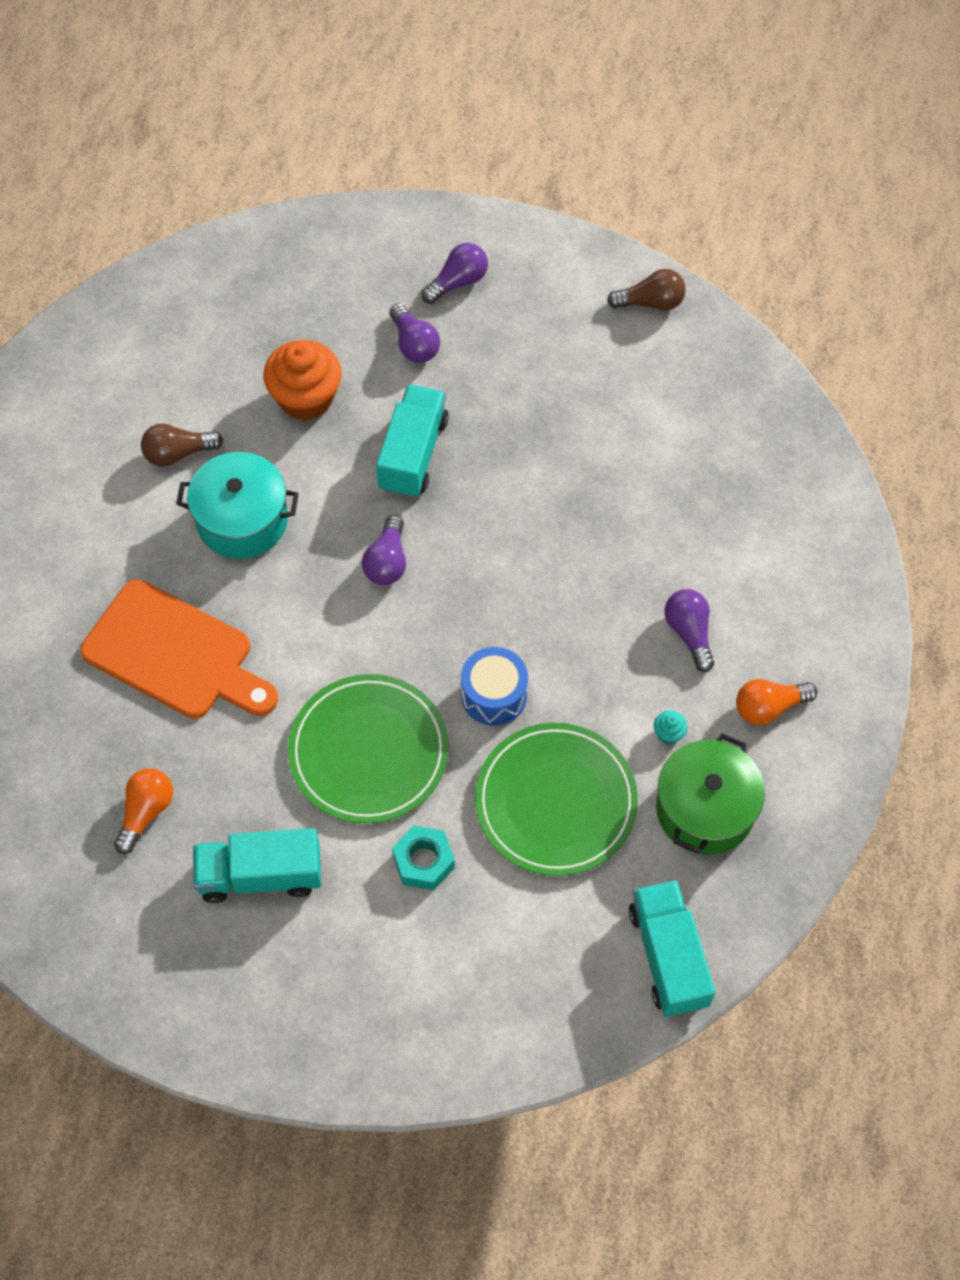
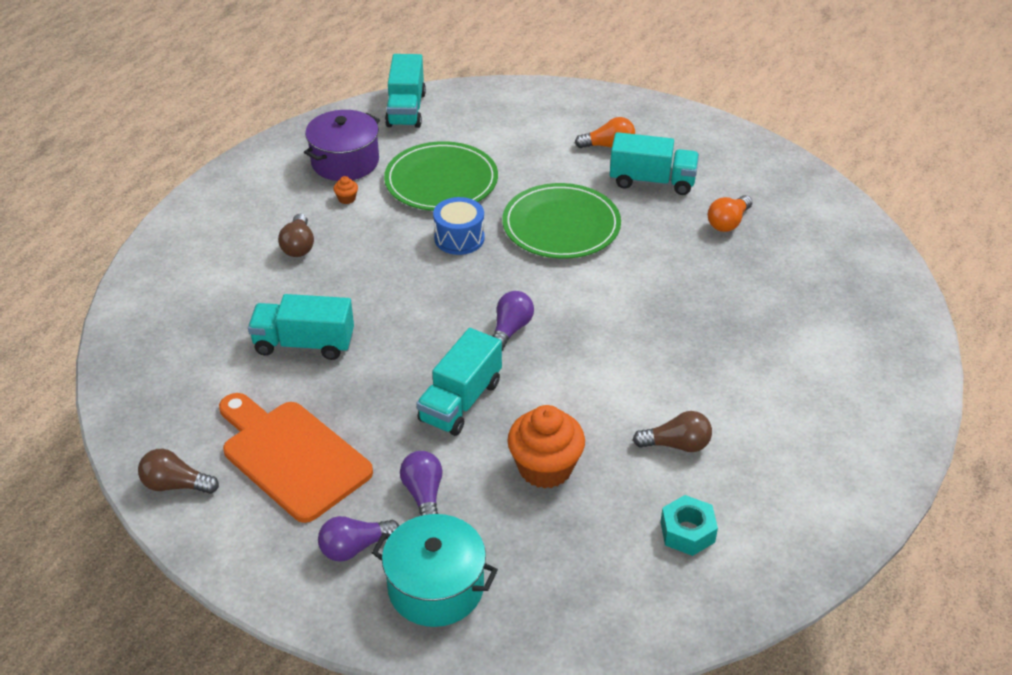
camera: 165 degrees left, 20 degrees down
(175, 654) = (697, 303): orange cutting board -> orange cutting board (291, 456)
(242, 520) = (626, 381): turquoise pot -> turquoise pot (436, 587)
(423, 862) = (541, 169): turquoise nut -> turquoise nut (687, 532)
(610, 488) = (304, 344): none -> turquoise truck
(668, 733) = (346, 199): turquoise cupcake -> orange cupcake
(689, 633) = (298, 246): purple light bulb -> brown light bulb
(705, 809) = (345, 162): green pot -> purple pot
(769, 707) = (269, 199): orange light bulb -> orange light bulb (608, 146)

